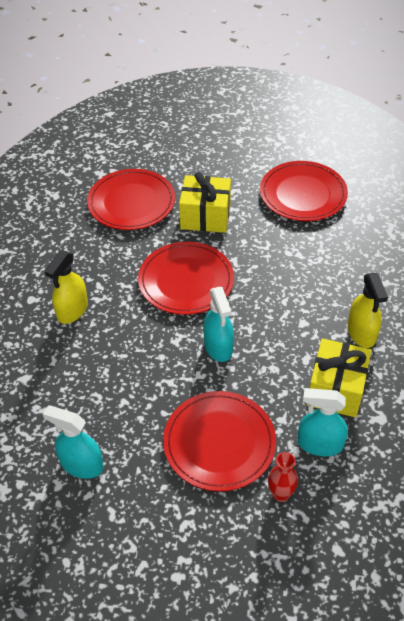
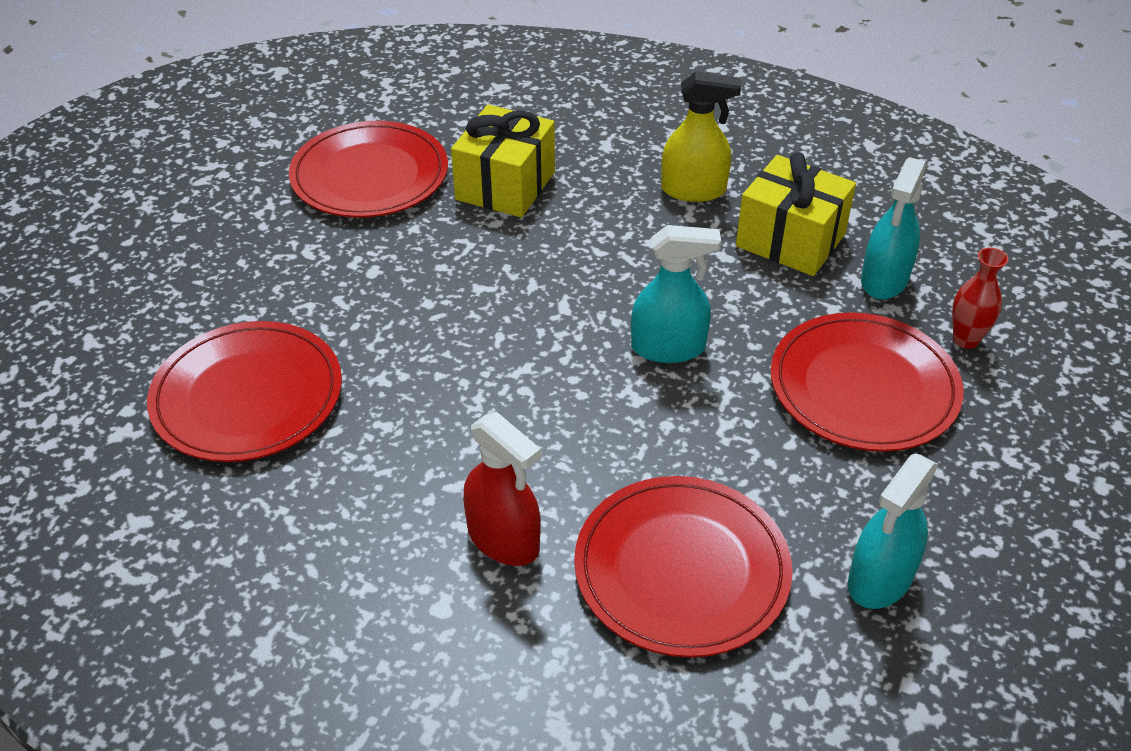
camera: 75 degrees left, 5 degrees down
(72, 310) = (503, 539): yellow spray bottle -> red spray bottle
(186, 281) = (501, 358): red plate -> red plate (681, 569)
(205, 216) = (352, 300): yellow gift -> yellow gift (505, 185)

